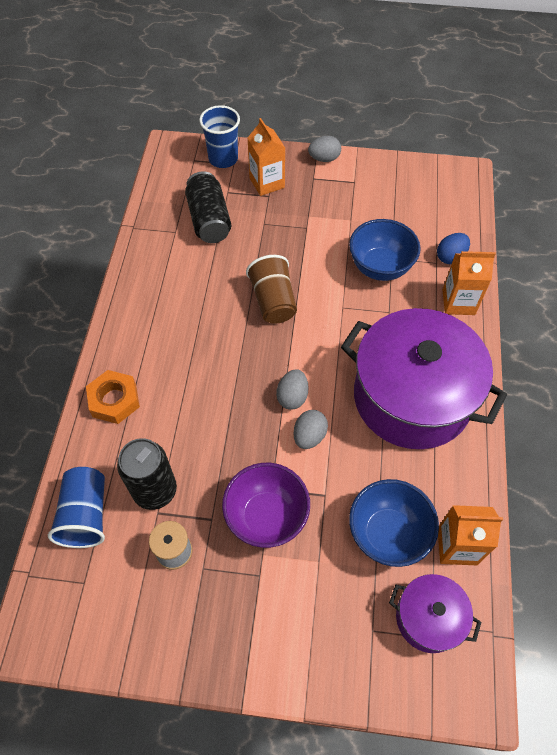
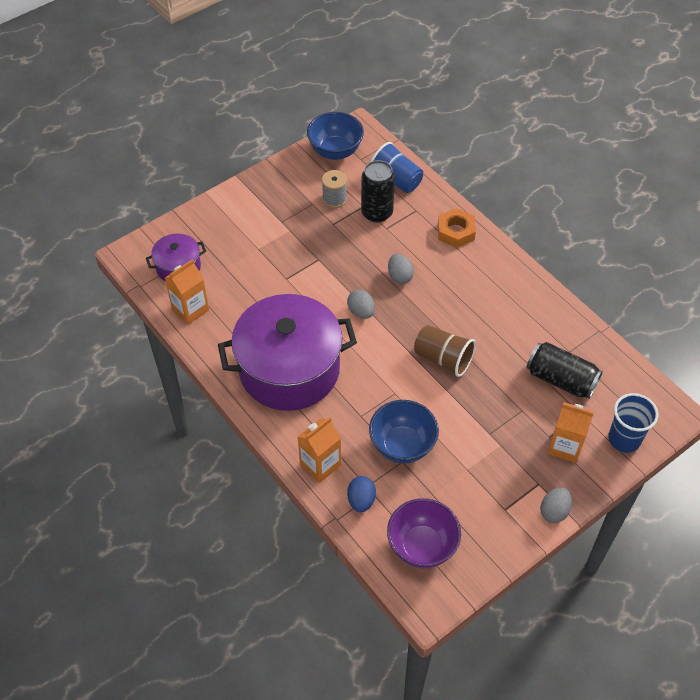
camera: 135 degrees right, 5 degrees down
(266, 516) = (306, 246): purple bowl -> purple bowl (422, 546)
(309, 436) = (327, 299): grey egg -> grey egg (399, 276)
(387, 534) = (234, 287): blue bowl -> blue bowl (335, 151)

